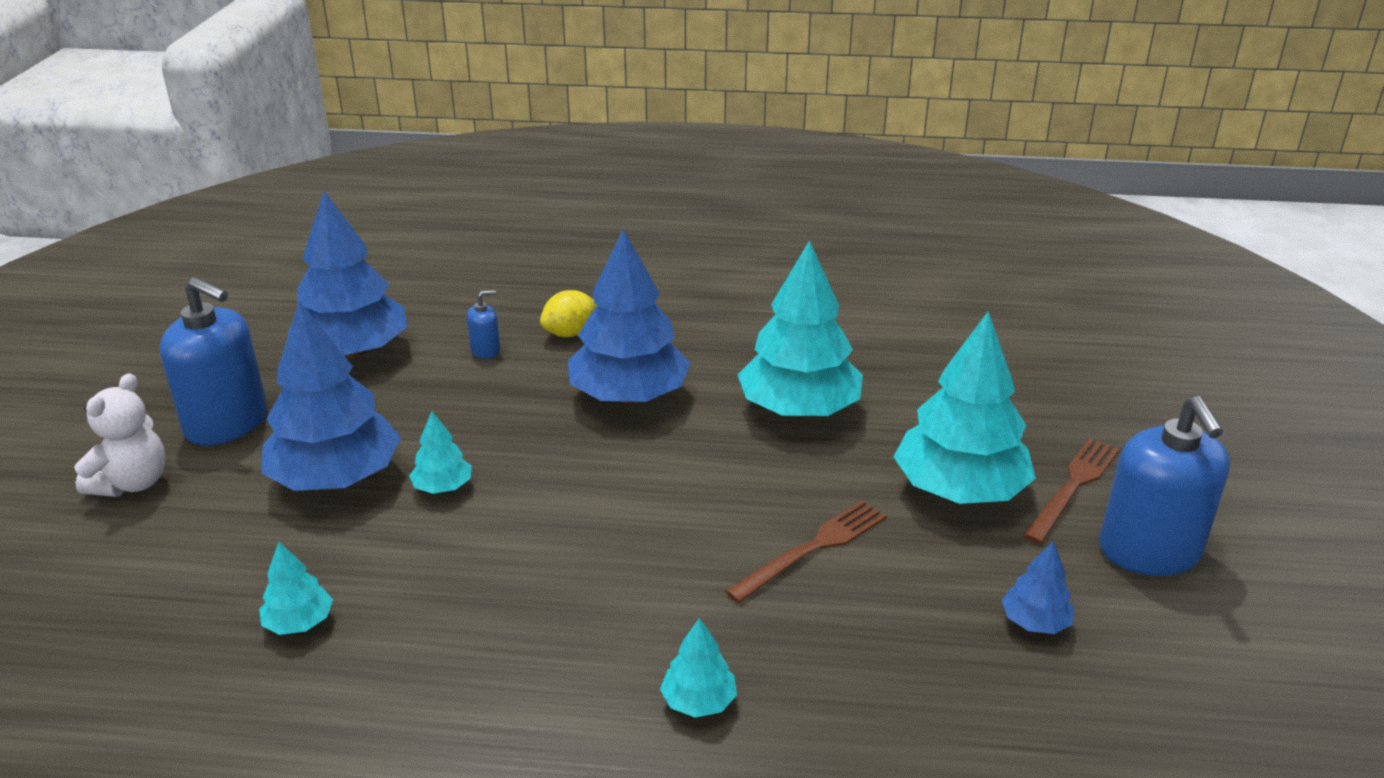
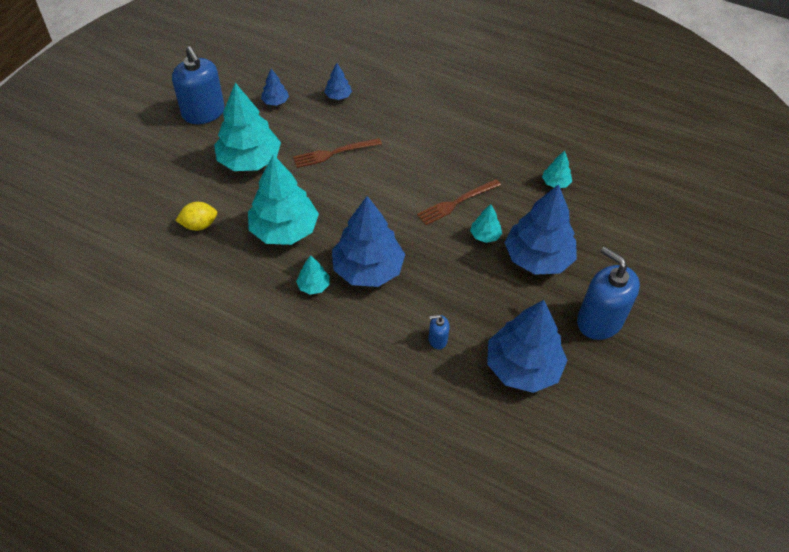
camera: 160 degrees left, 20 degrees up
(132, 483) = (644, 287): white teddy bear -> none
(570, 333) = (379, 339): yellow lemon -> yellow lemon (199, 225)
(698, 701) = (413, 111): turquoise tree -> turquoise tree (314, 286)
(908, 684) = (338, 96): none -> blue tree
(1073, 487) = (200, 147): brown fork -> brown fork (456, 202)
(1149, 551) = (203, 113): blue soap dispenser -> blue soap dispenser turned 135 degrees clockwise

